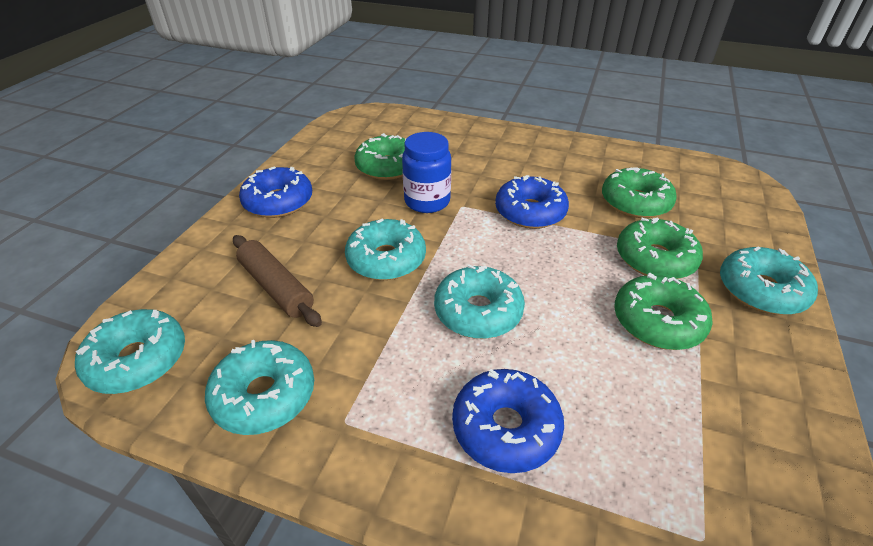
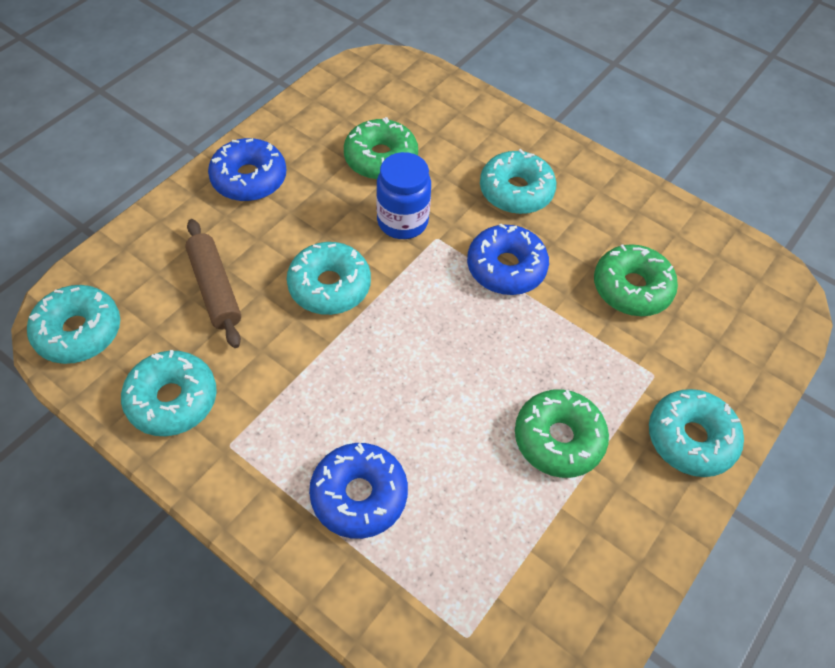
camera: 15 degrees right, 15 degrees up
(478, 312) = (391, 374): turquoise donut -> turquoise donut (516, 191)
(655, 259) = (604, 367): green donut -> none

